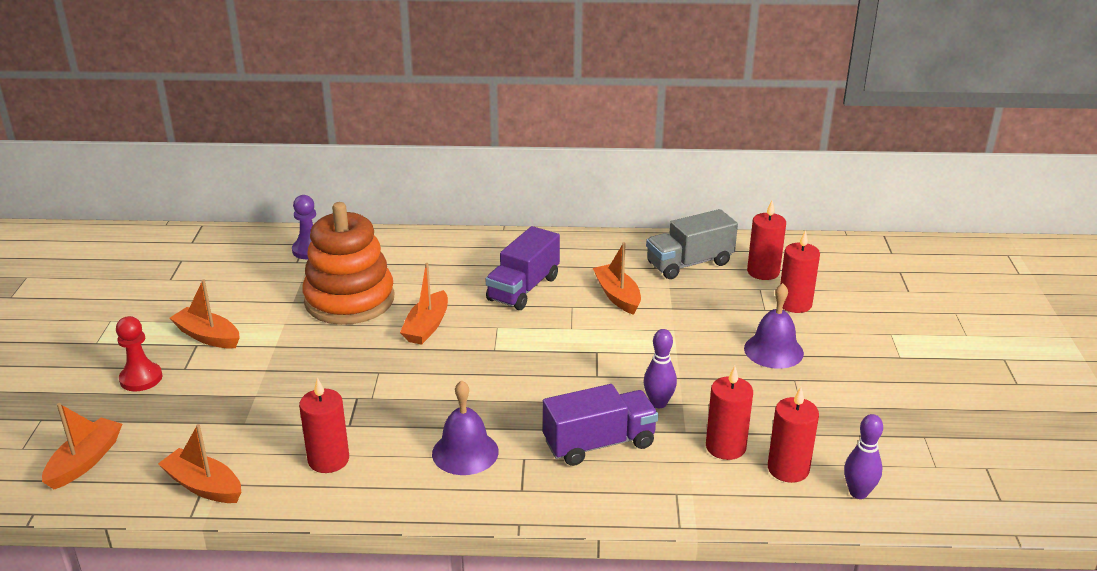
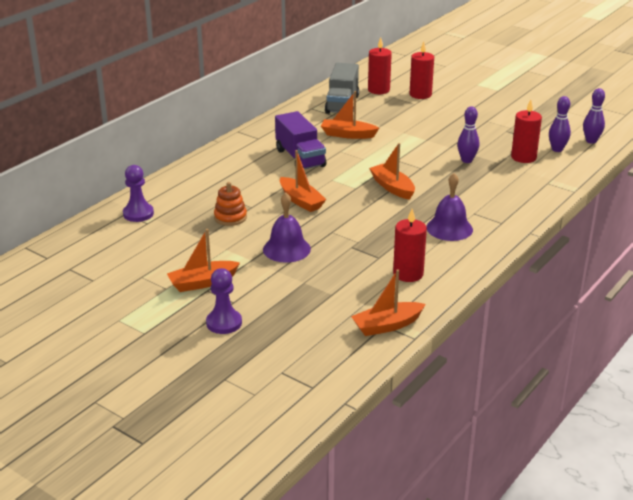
camera: 55 degrees left, 0 degrees up
(85, 461) = (305, 368): orange boat -> orange boat (392, 187)
(141, 378) = (224, 323): red pawn -> purple pawn
(349, 300) = (230, 217): orange stacking toy -> orange stacking toy, size x0.44
(599, 443) = (484, 188): purple truck -> none
(773, 350) = (456, 115): purple bell -> purple bell (286, 249)
(788, 469) = (557, 149): red candle -> purple bowling pin

